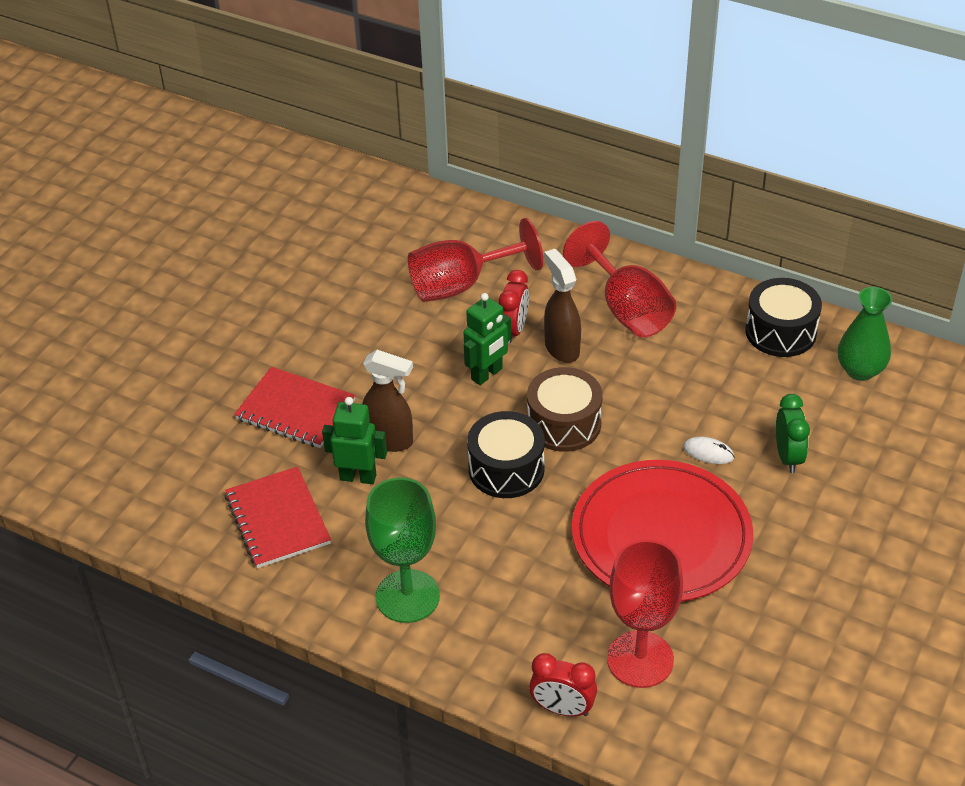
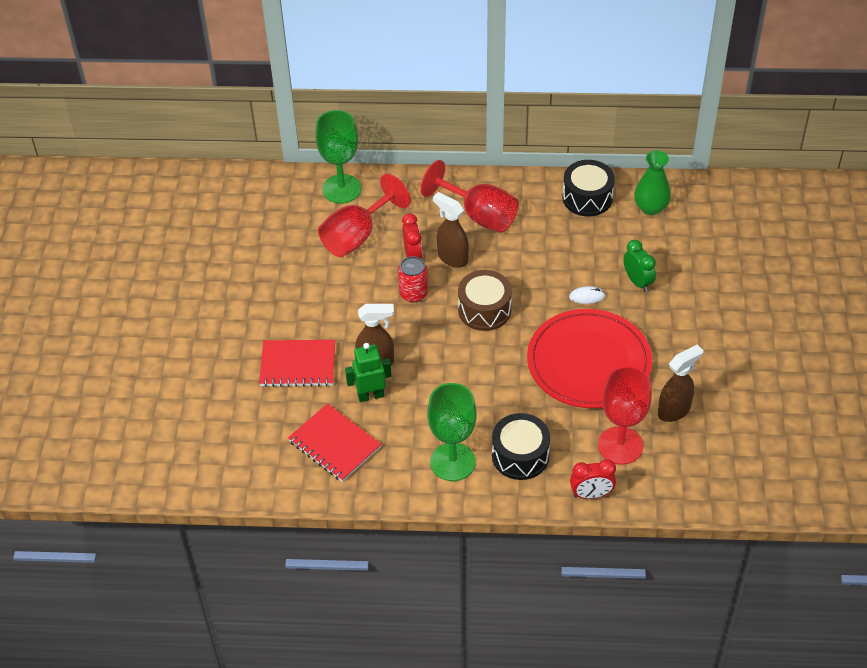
camera: 25 degrees left, 5 degrees up
(476, 226) = (341, 189): none -> green goblet
(487, 374) = (413, 293): green robot -> red can
(506, 469) = (465, 354): black drum -> black drum (520, 455)
(742, 641) = (674, 410): none -> brown spray bottle

